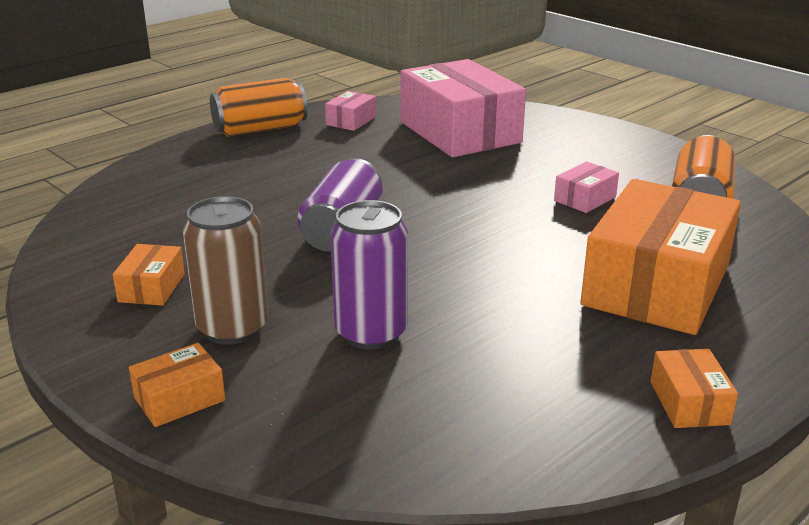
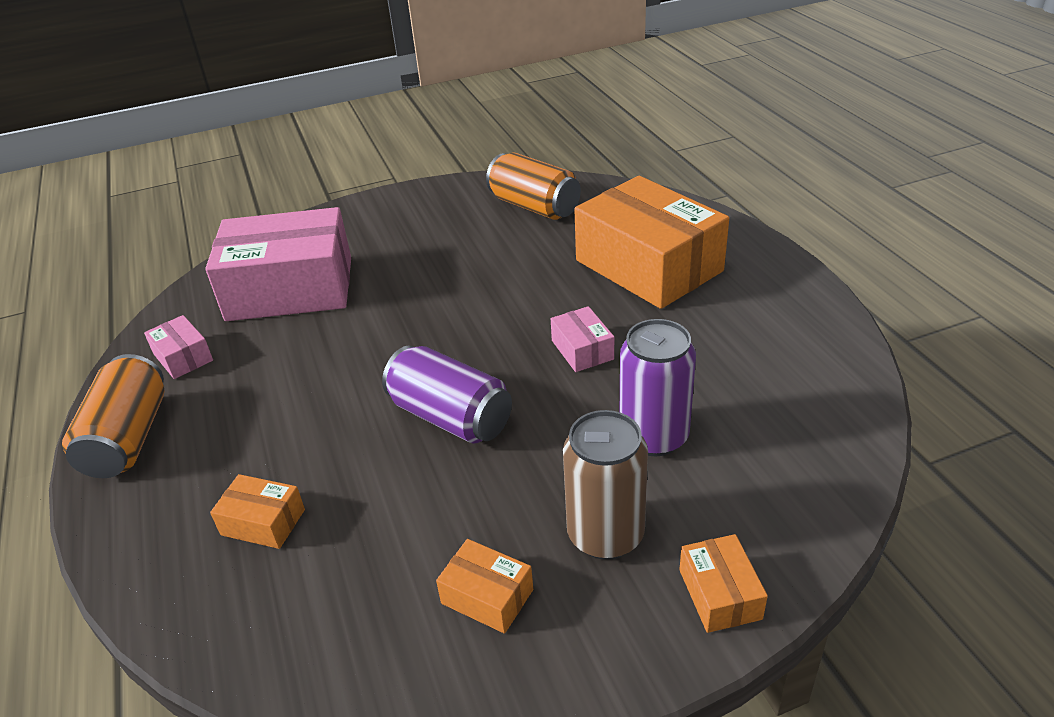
camera: 65 degrees left, 10 degrees up
(585, 199) = (489, 257): pink box -> pink box (582, 350)
(689, 403) = (802, 300): orange box -> orange box (263, 522)

